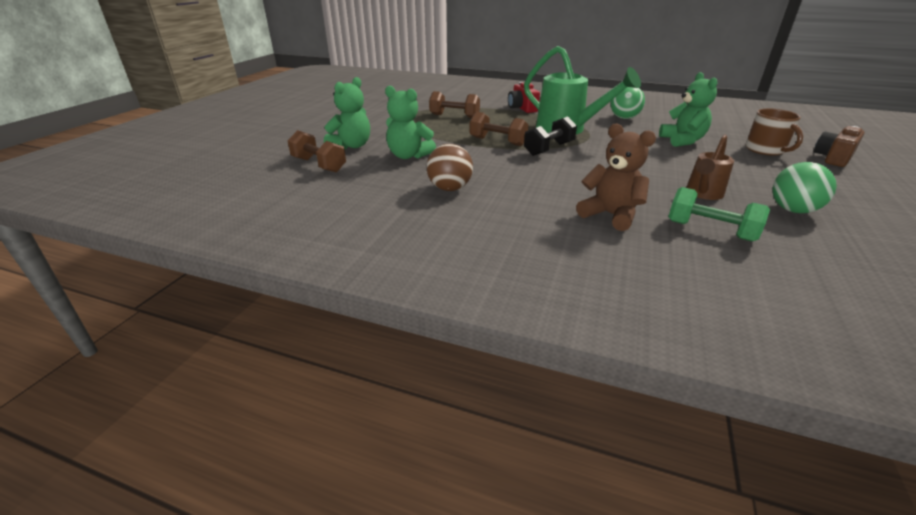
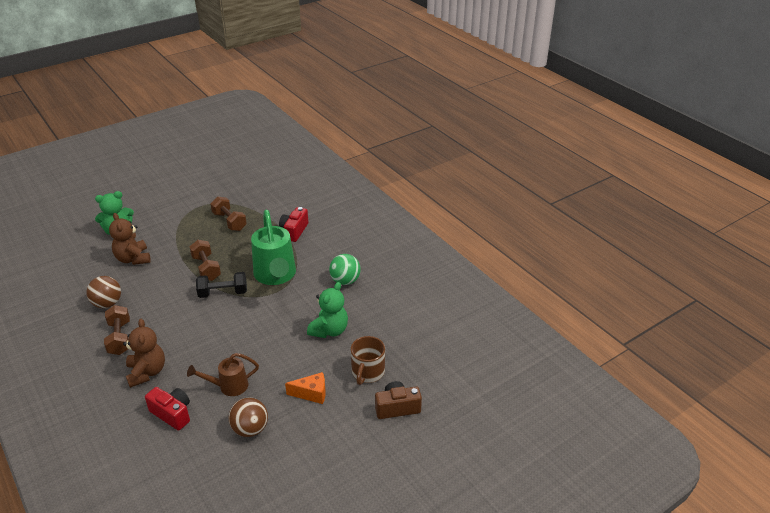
camera: 35 degrees right, 5 degrees up
(319, 165) = (77, 245): brown dumbbell -> brown dumbbell (119, 338)
(408, 156) = (133, 259): green teddy bear -> brown teddy bear
(710, 231) = (172, 414): green dumbbell -> red camera
(768, 173) = (311, 393): none -> orange cheese
(792, 210) = (250, 429): green ball -> brown ball

